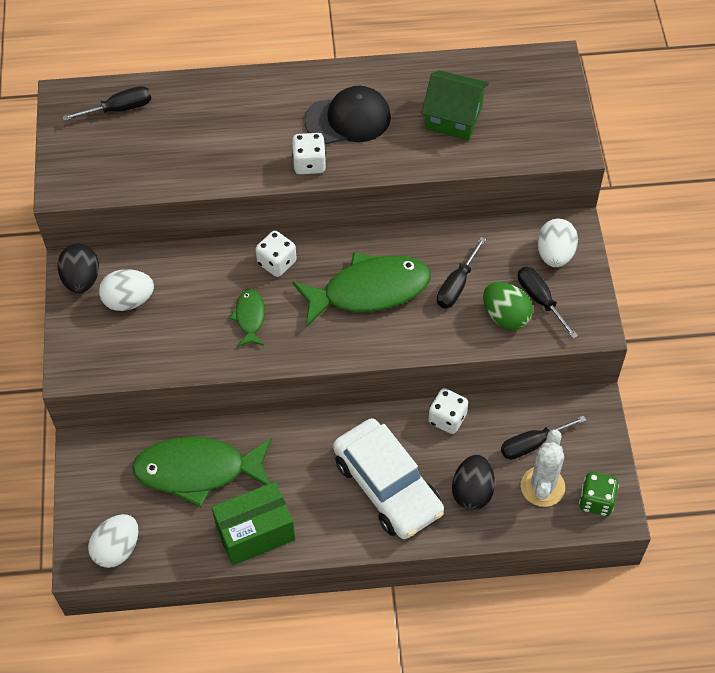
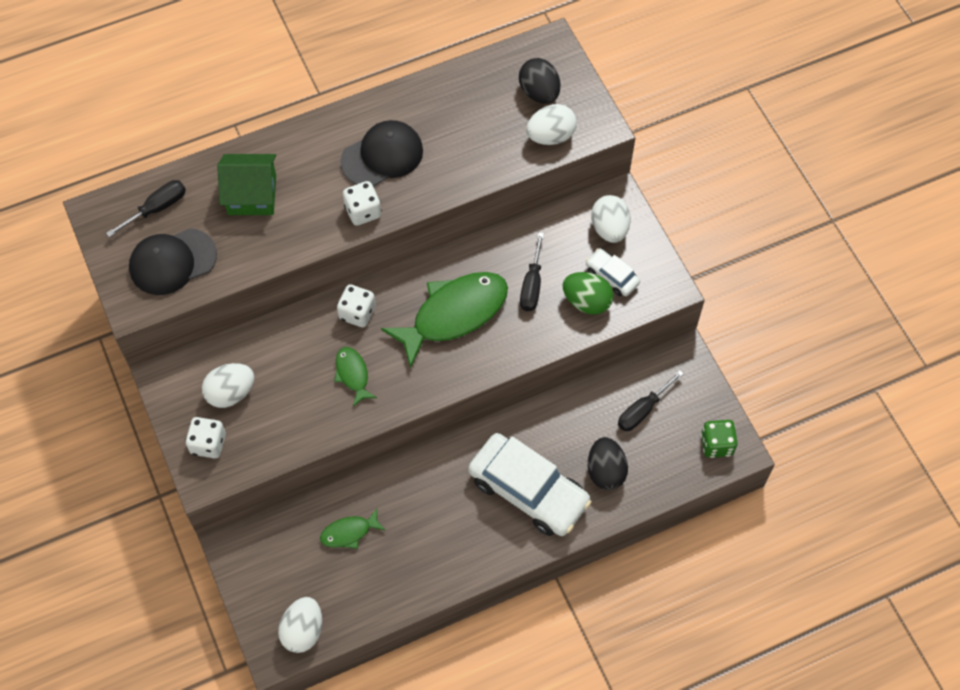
camera: 20 degrees left, 5 degrees up
(82, 279) = (176, 386): black egg -> black egg (539, 92)
(113, 159) = (172, 262): none -> black cap
(197, 471) = (349, 532): green fish -> green fish, size x0.48
(255, 533) = (425, 573): green box -> none
(447, 418) = (558, 410): white dice -> white dice (208, 444)
(453, 117) = (480, 127): green house -> green house (252, 195)
(519, 144) = (550, 136): none -> white egg
(540, 300) = (612, 276): black screwdriver -> white car
(542, 486) = (665, 446): white cactus -> none

